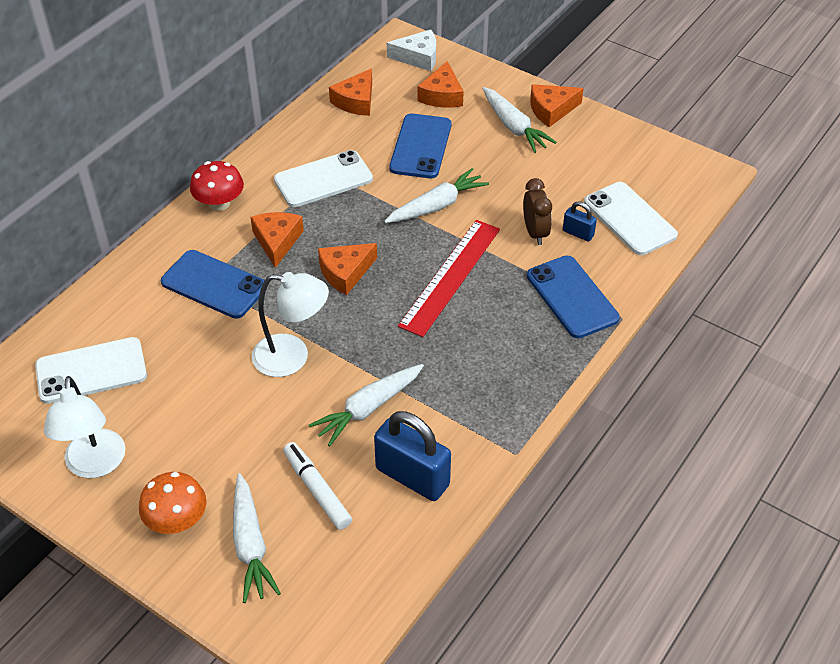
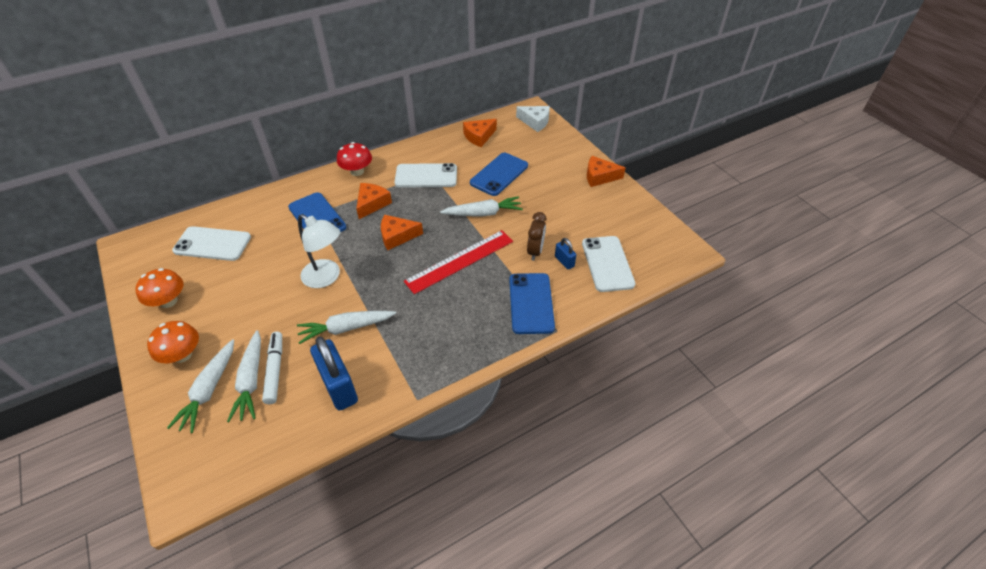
camera: 25 degrees right, 0 degrees up
(95, 465) = (168, 301): white lamp -> orange mushroom
(442, 95) = (534, 148): orange cheese -> none
(514, 127) = (567, 180): white carrot -> white carrot (251, 381)

